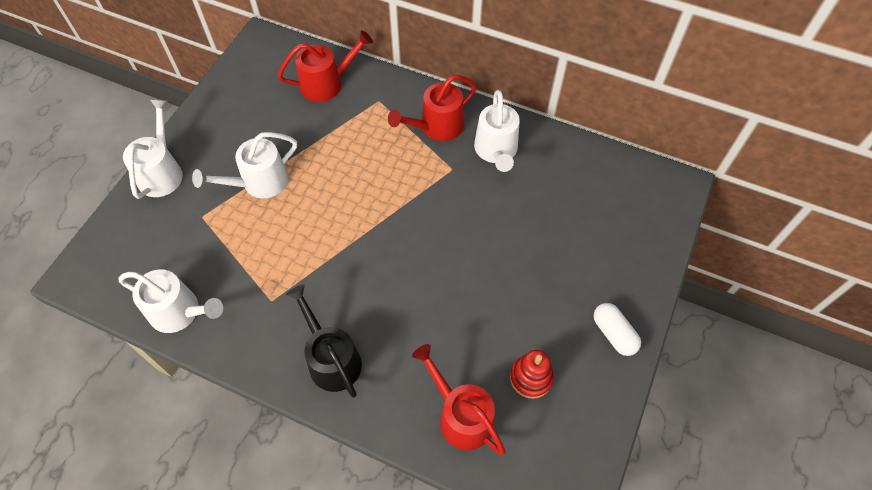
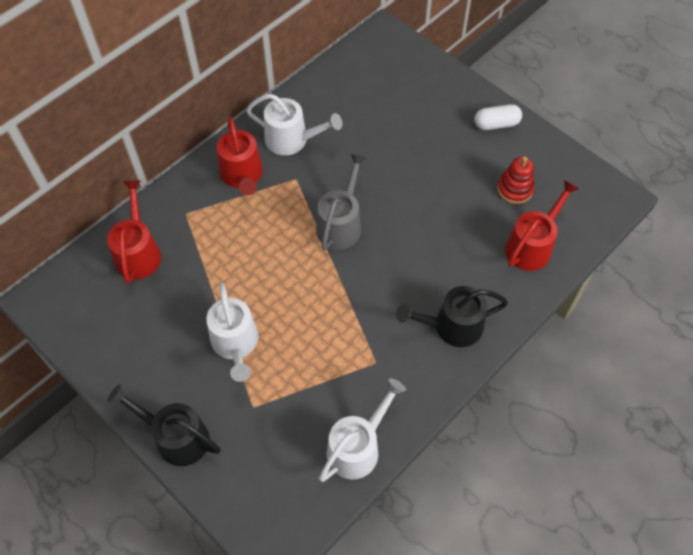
camera: 70 degrees left, 0 degrees up
(161, 172) = (176, 437): white watering can -> black watering can
(415, 223) = (341, 224): none -> grey watering can
(461, 416) = (531, 246): red watering can -> red watering can turned 150 degrees clockwise

